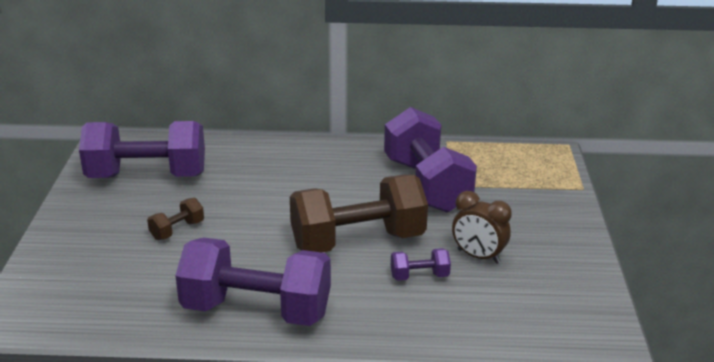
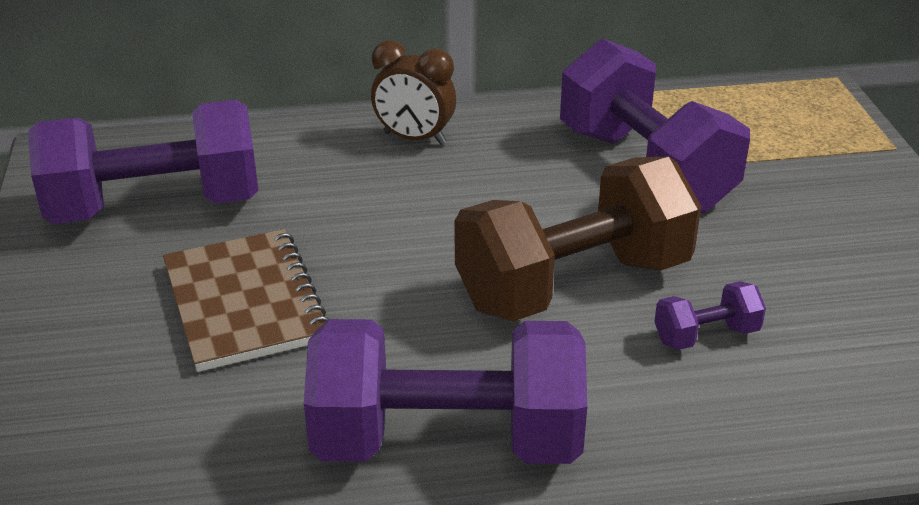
camera: 10 degrees left, 5 degrees up
(177, 230) = (245, 303): brown dumbbell -> brown notebook
(478, 256) = (787, 286): brown clock -> brown clock (414, 138)

